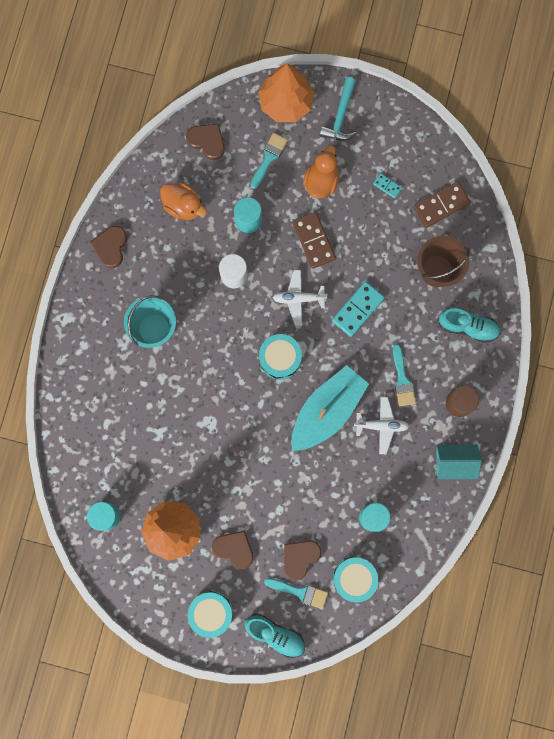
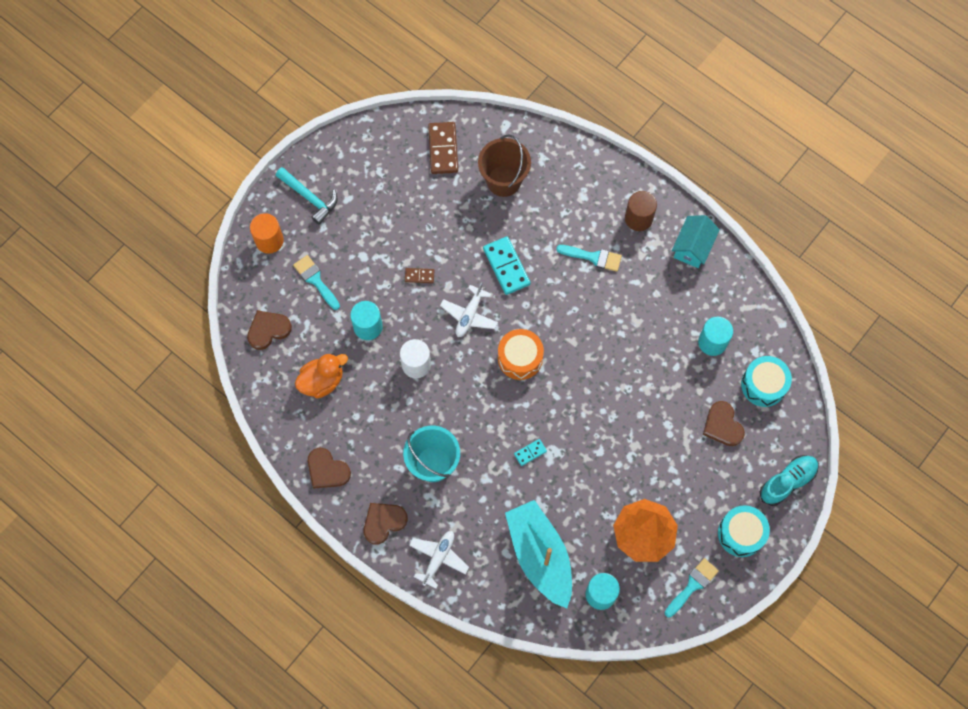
camera: 65 degrees left, 10 degrees down
(234, 549) = (687, 484): brown heart -> brown heart (383, 522)
(280, 358) = (520, 358): turquoise drum -> orange drum
(286, 103) = (269, 240): orange tree -> orange cylinder
(300, 592) = (756, 440): turquoise brush -> turquoise brush (692, 585)
(314, 241) = (419, 276): brown domino -> brown domino, size x0.52
(321, 181) = (364, 243): orange duck -> none
(327, 411) = (591, 338): turquoise boat -> turquoise boat (540, 555)
(381, 425) = (628, 295): white plane -> white plane (438, 558)
(387, 186) = (400, 187): turquoise domino -> turquoise domino (530, 452)
(468, 327) = (570, 178): turquoise shoe -> none

